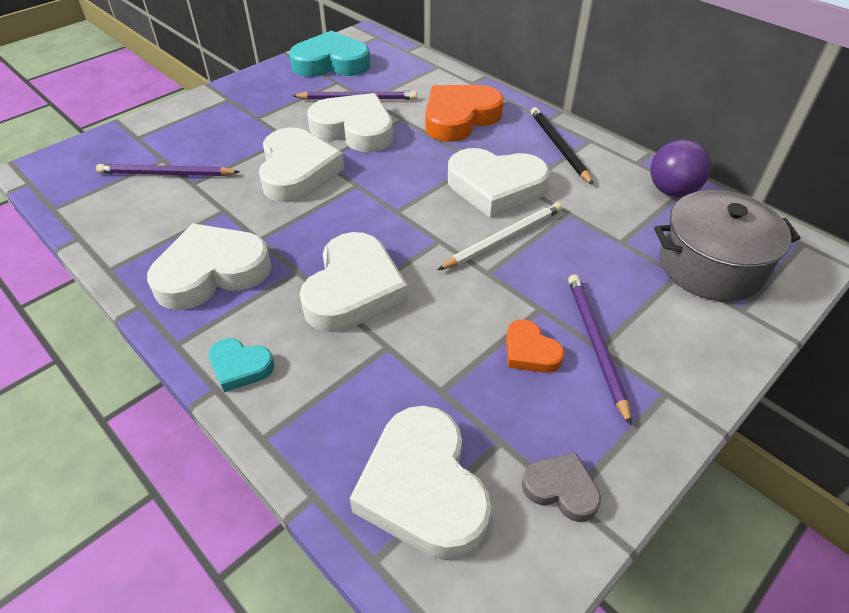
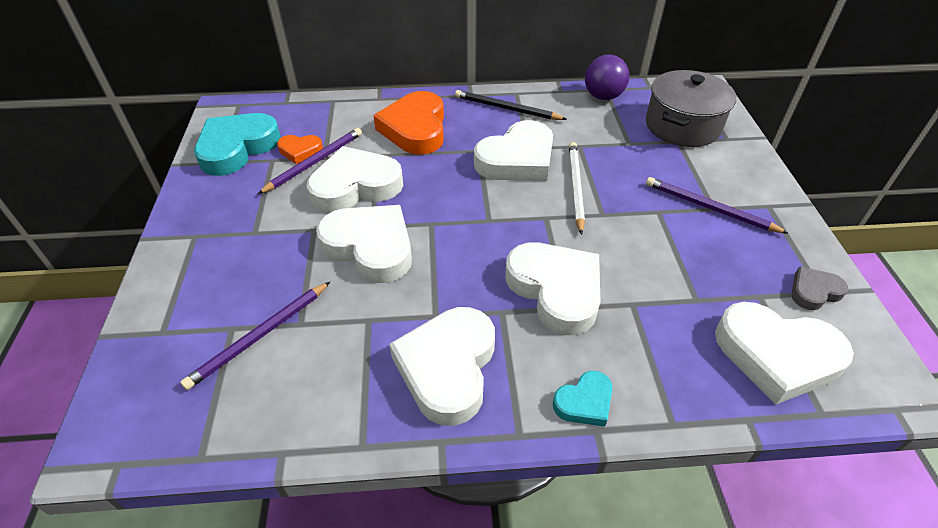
camera: 50 degrees left, 0 degrees up
(530, 351) = (693, 238): orange heart -> orange heart (300, 151)

